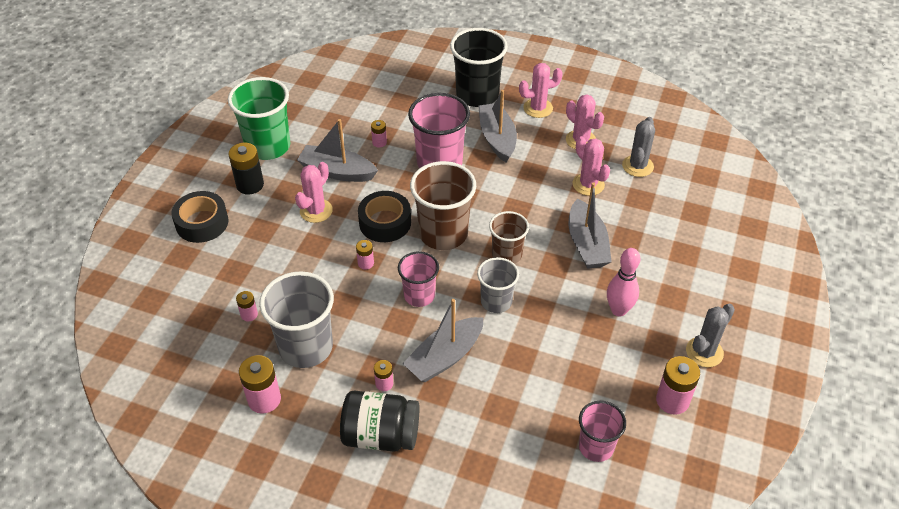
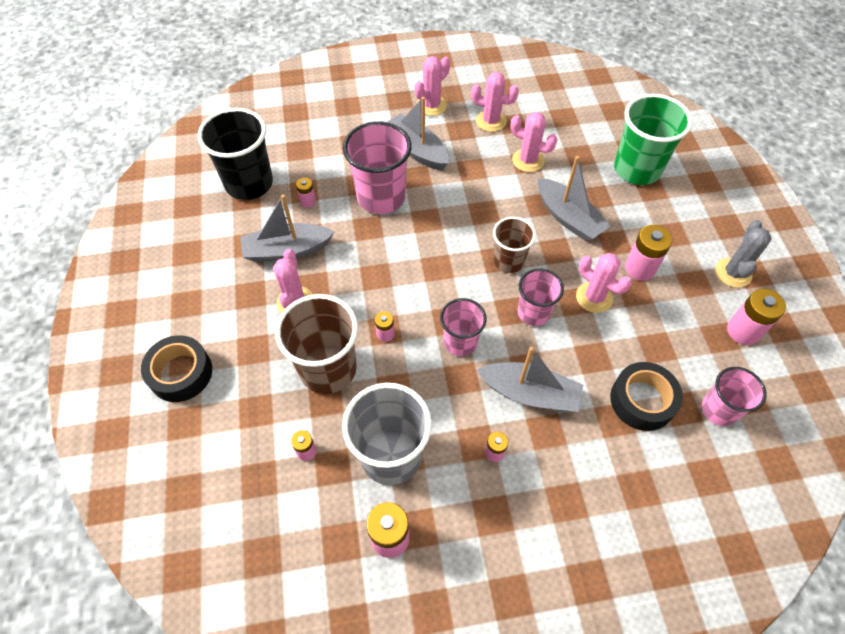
camera: 30 degrees left, 10 degrees up
(250, 185) = (204, 306): black battery -> none
(268, 146) = (194, 255): green cup -> green cup (637, 169)
(381, 435) = (531, 509): black jar -> none
(385, 222) = (373, 282): black tape -> black tape (642, 400)
(443, 234) = (436, 267): brown cup -> brown cup (328, 369)
(445, 357) = (529, 393): grey boat -> grey boat turned 90 degrees counterclockwise
(477, 95) = (367, 114): black cup -> black cup (249, 183)
(496, 301) = (533, 312): grey cup -> pink cup
(558, 314) = (594, 297): none -> pink cactus
(618, 310) = (640, 268): pink bowling pin -> pink battery
(637, 166) = (555, 125): grey cactus -> none

